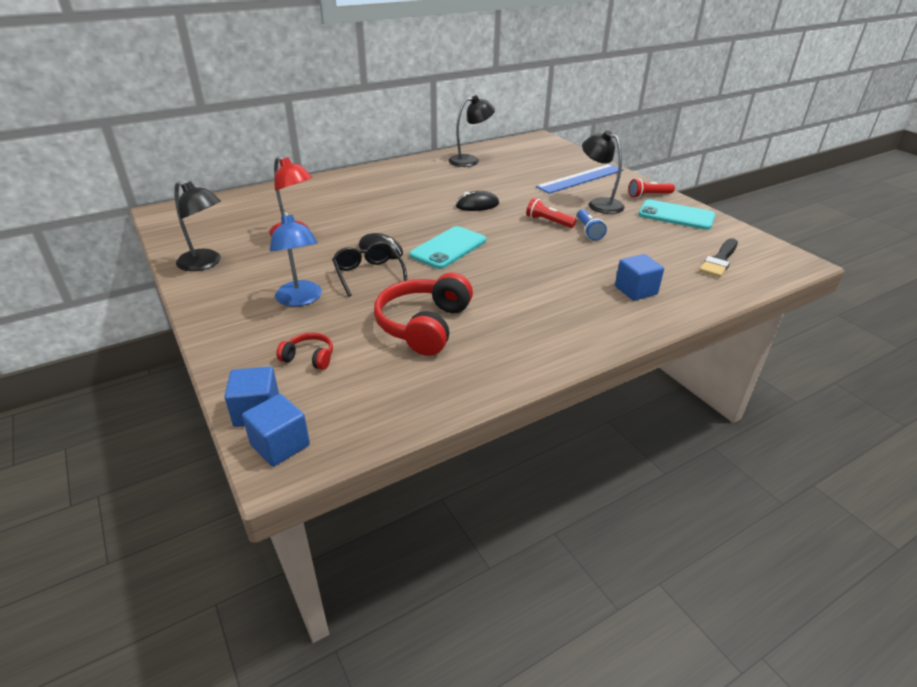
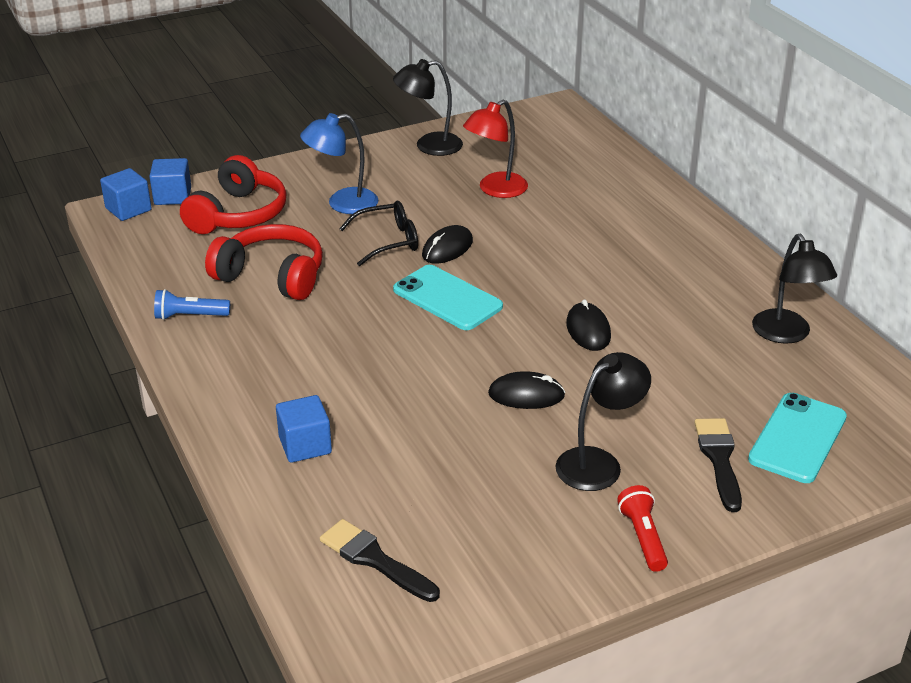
camera: 95 degrees right, 0 degrees up
(205, 263) = (429, 146): black lamp -> black lamp turned 45 degrees clockwise
(309, 358) = (238, 214): red headphones -> red headphones, size x2.08
(548, 222) = (526, 395): red flashlight -> black mouse
(580, 178) = (719, 459): blue ruler -> black brush
(588, 231) = (491, 432): blue flashlight -> blue flashlight (190, 316)
(676, 215) = (550, 553): turquoise phone -> turquoise phone (797, 438)

